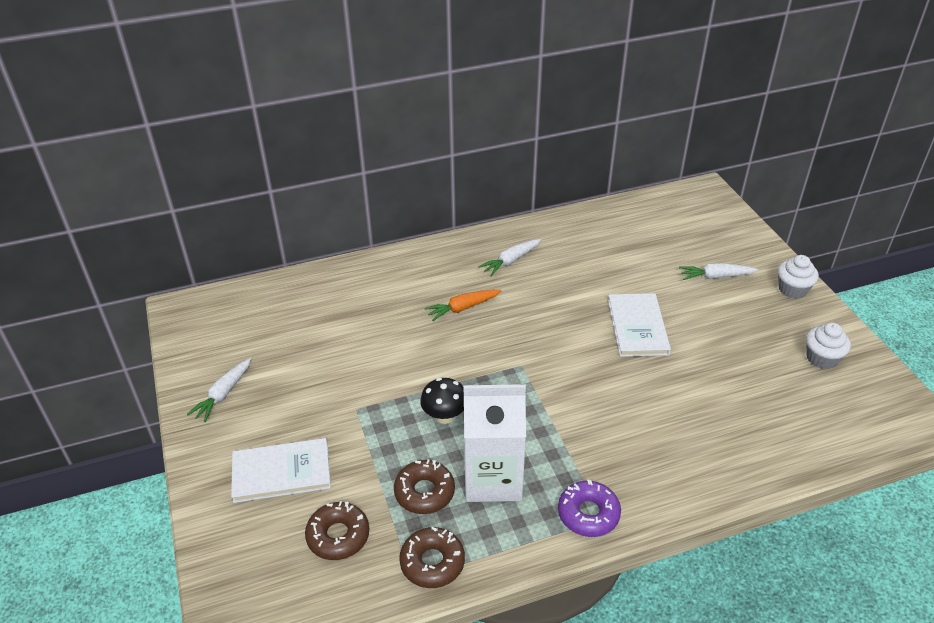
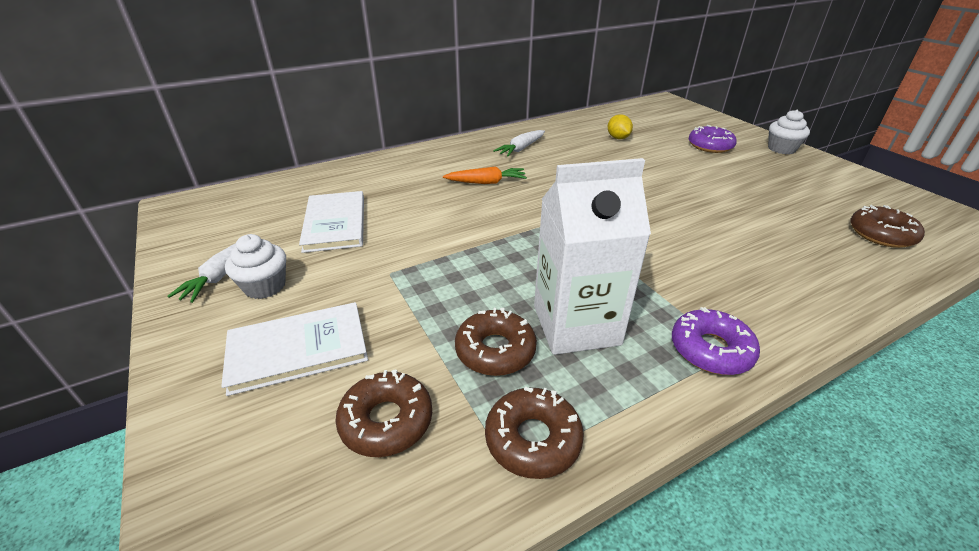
camera: 10 degrees left, 5 degrees down
(444, 416) = (496, 270): black mushroom -> none
(462, 308) = (486, 182): orange carrot -> orange carrot turned 150 degrees counterclockwise
(620, 253) = (618, 138): none -> yellow lemon
(637, 327) = (663, 182): white book -> white book (335, 223)
(715, 276) = (710, 146): white carrot -> purple donut
(813, 419) = (881, 234): none -> brown donut
(821, 358) = (847, 190): white cupcake -> white cupcake (265, 286)

